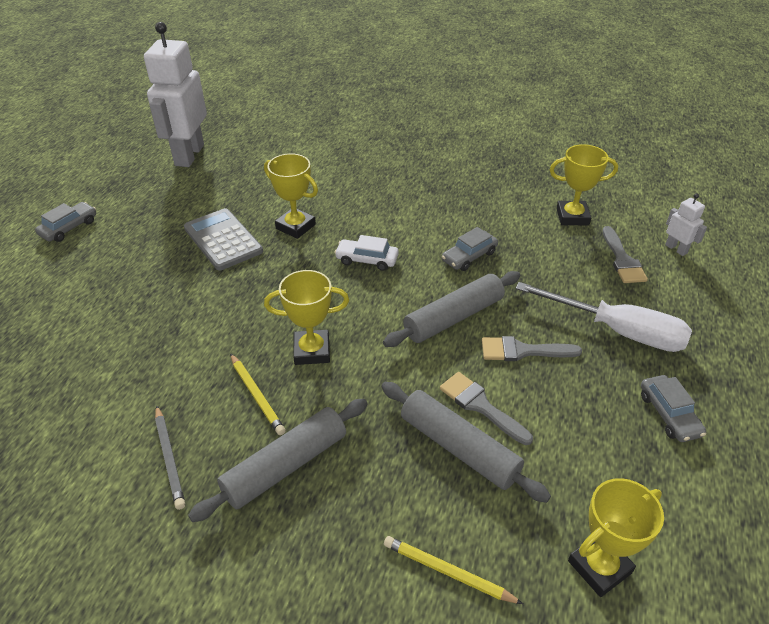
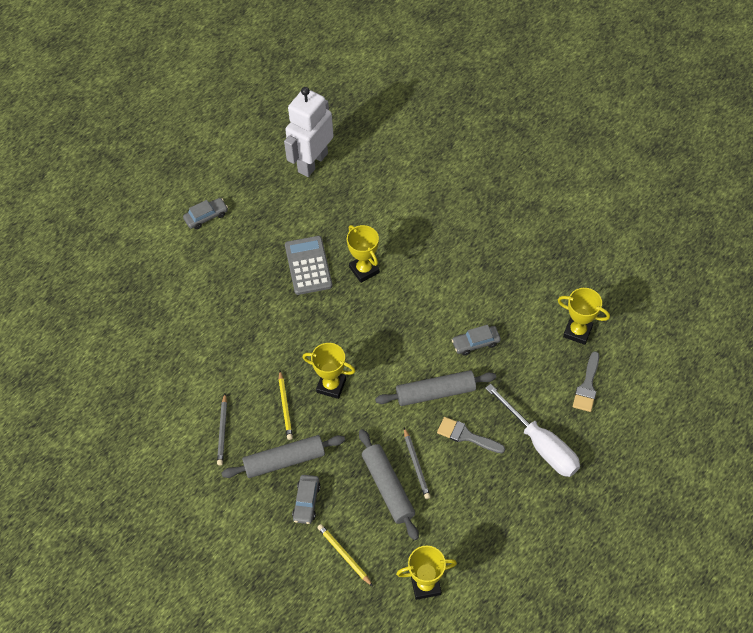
camera: 25 degrees right, 15 degrees up
(367, 260) = (401, 320): white car -> none
(480, 406) = (416, 465): grey brush -> grey pencil
(669, 414) = (530, 515): grey car -> grey car (306, 502)
(676, 249) = (636, 391): white robot -> none

